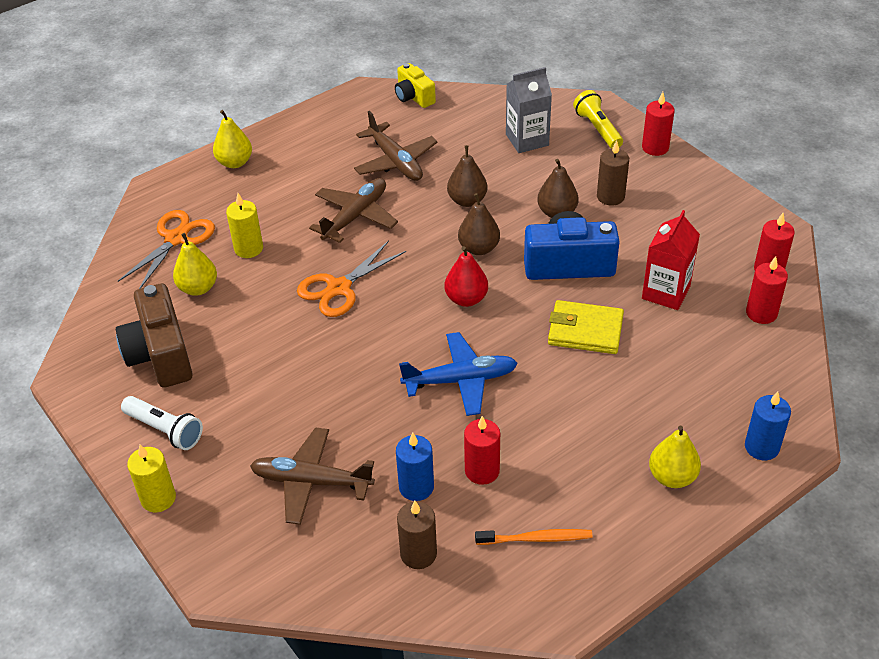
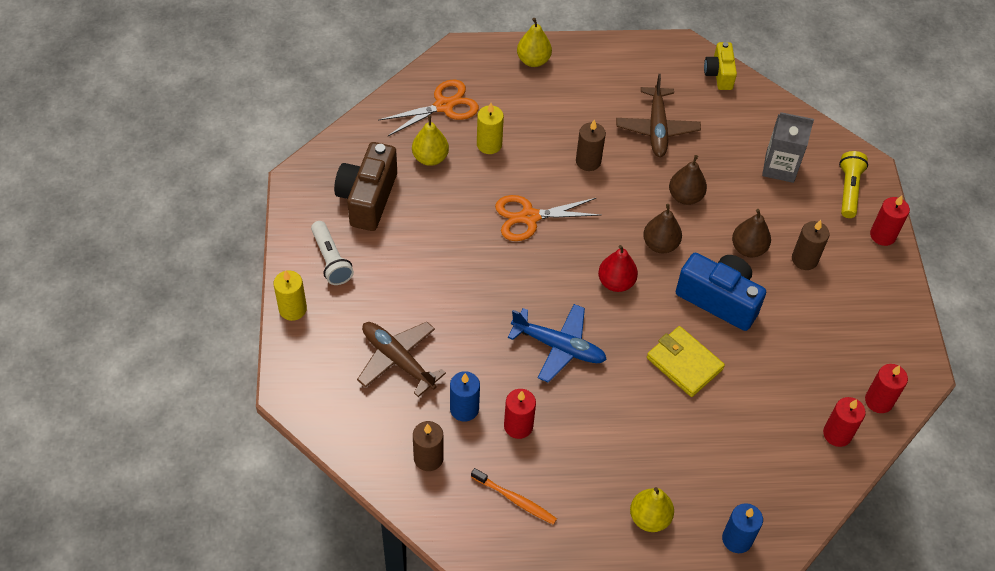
camera: 30 degrees right, 10 degrees up
(355, 216) = (588, 161): brown plane -> brown candle
(666, 292) = (775, 370): red carton -> none

